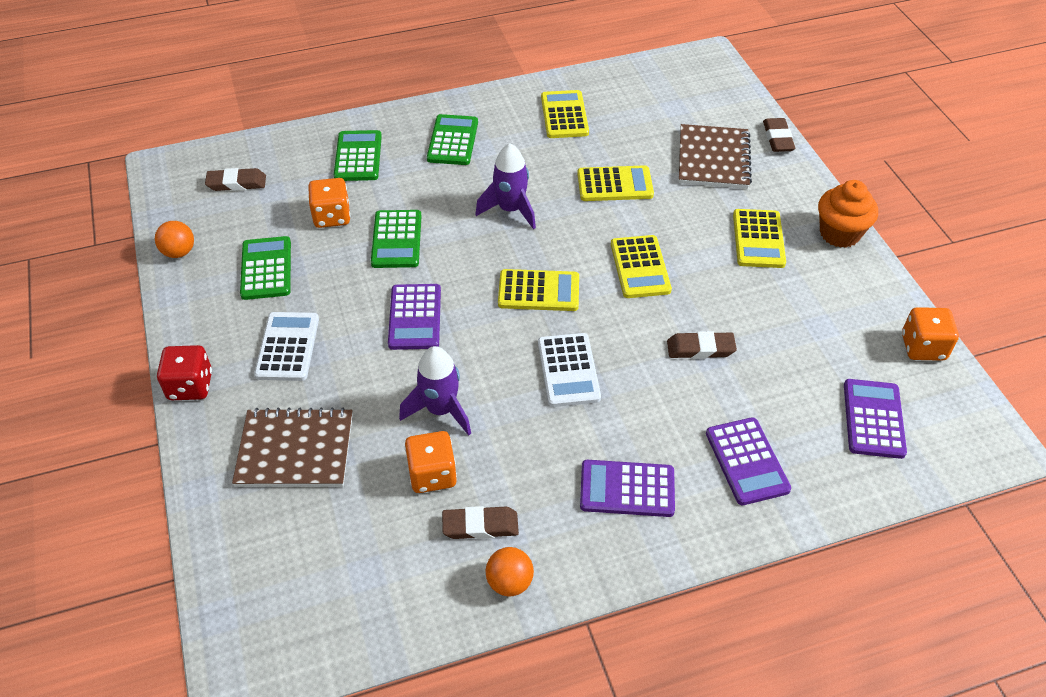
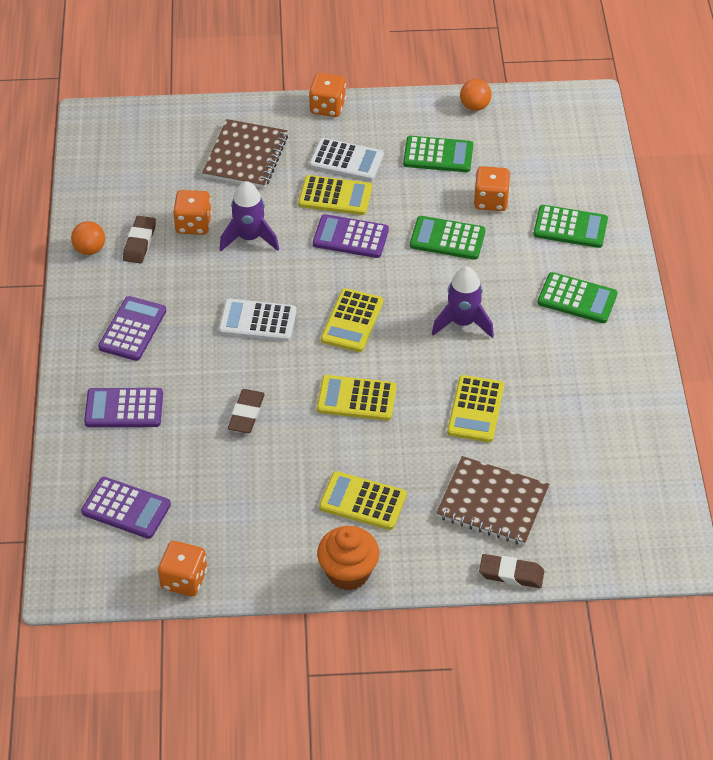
camera: 105 degrees right, 0 degrees up
(190, 386) = (327, 107): red dice -> orange dice
(236, 183) = (554, 144): brown eraser -> none
(564, 115) = (597, 395): yellow calculator -> yellow calculator (335, 196)

